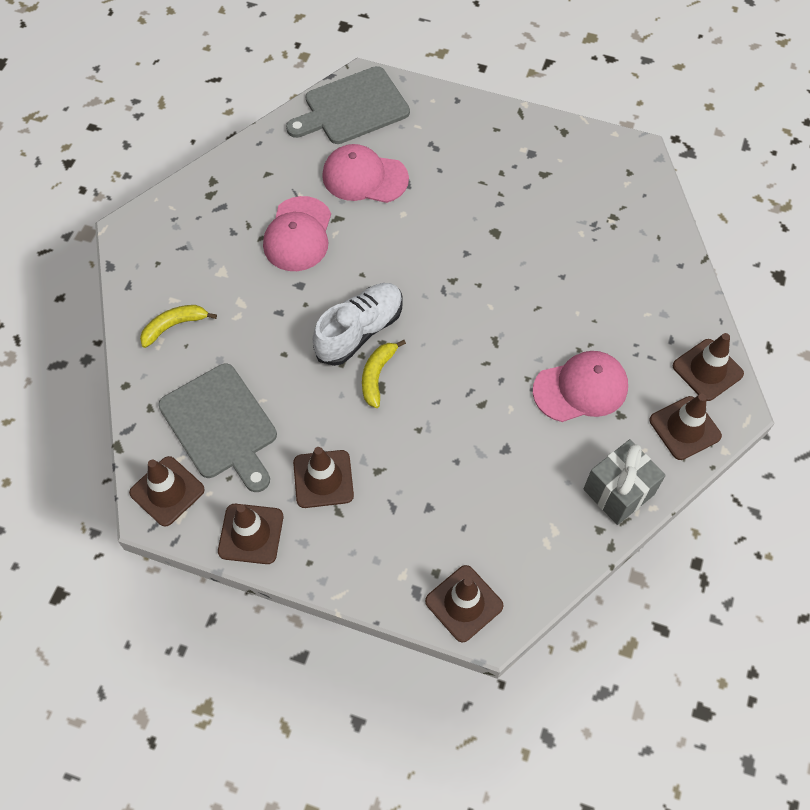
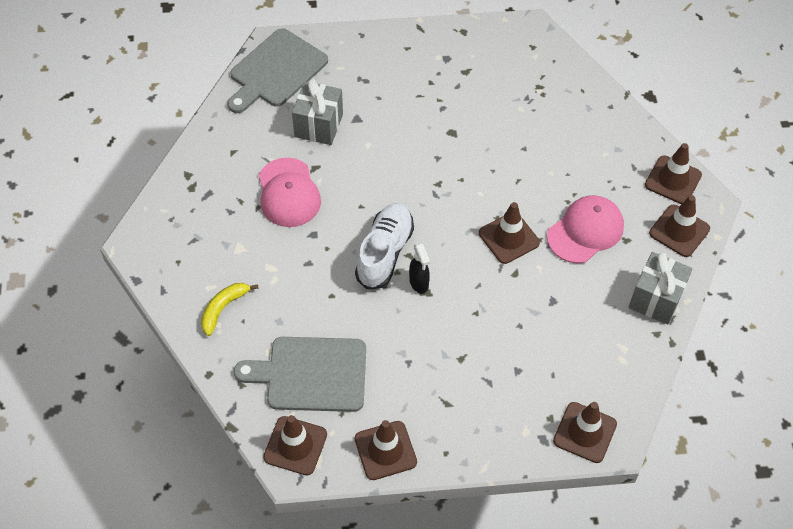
camera: 25 degrees left, 5 degrees down
(221, 425) = (311, 374): grey cutting board -> grey cutting board turned 150 degrees clockwise
(323, 479) = (420, 383): brown traffic cone -> brown traffic cone (509, 238)
(364, 177) = (319, 125): pink cap -> grey gift
(377, 375) = (419, 283): yellow banana -> black spray bottle

